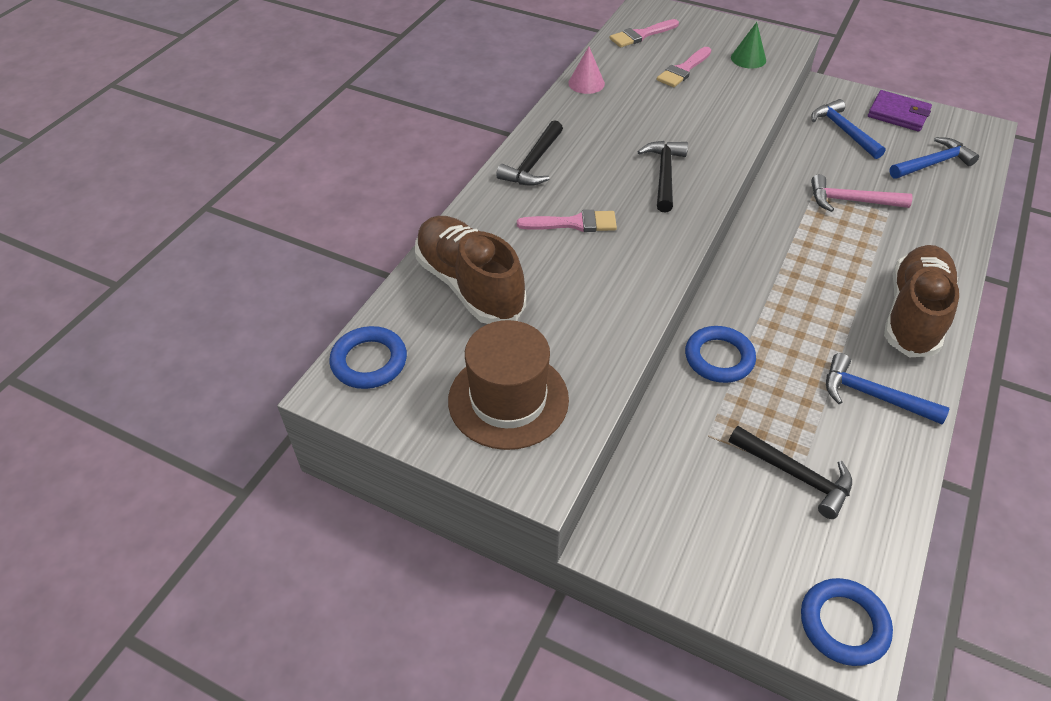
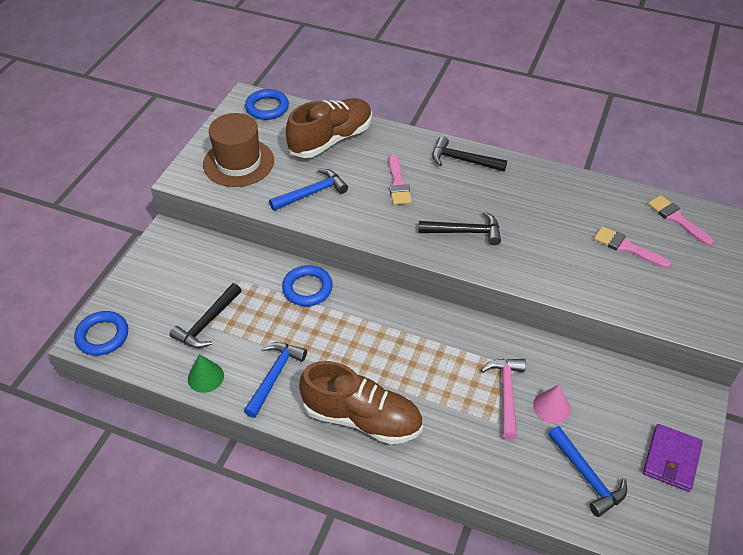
camera: 85 degrees right, 0 degrees up
(586, 83) = (581, 185): pink cone -> pink cone (551, 407)
(748, 58) = (666, 296): green cone -> green cone (205, 377)
(843, 131) = (621, 402): blue hammer -> blue hammer (312, 193)

